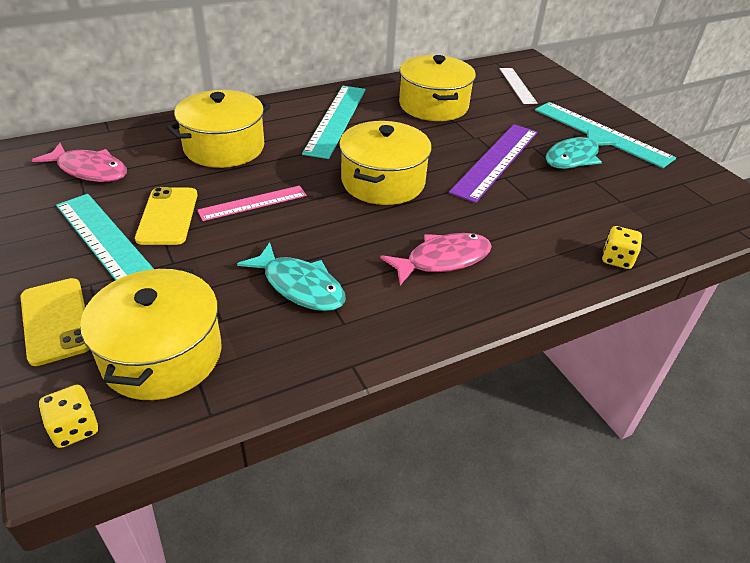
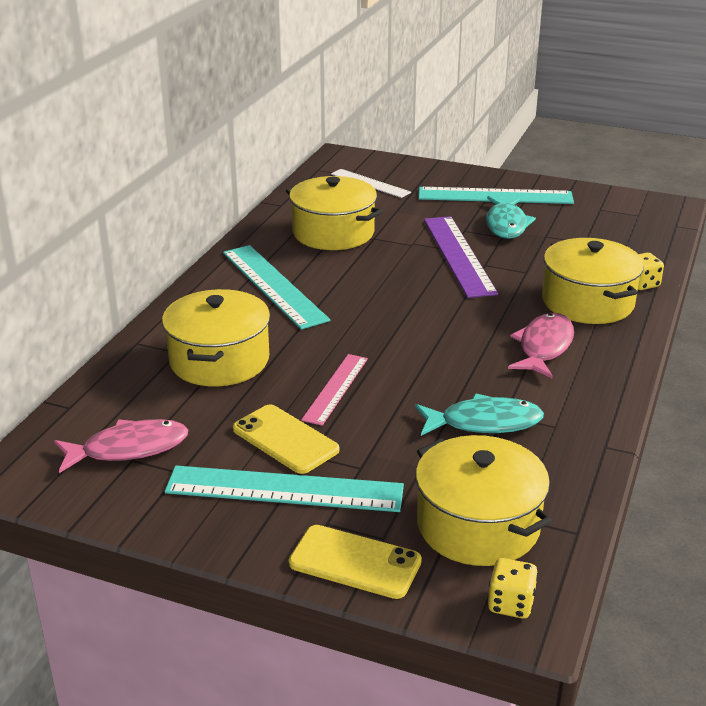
camera: 40 degrees left, 10 degrees down
(383, 182) = (405, 316): yellow pot -> yellow pot (588, 302)

